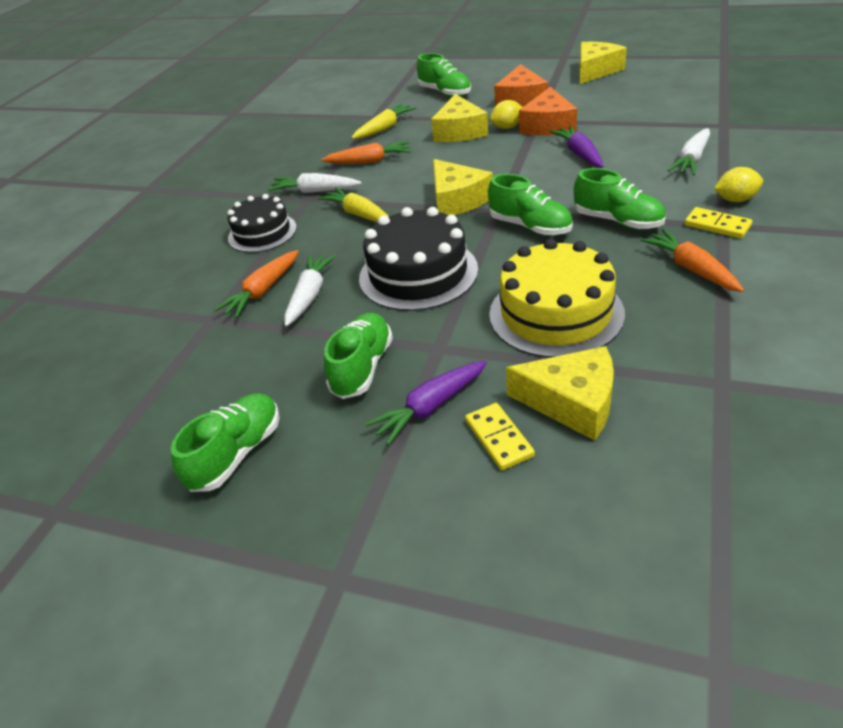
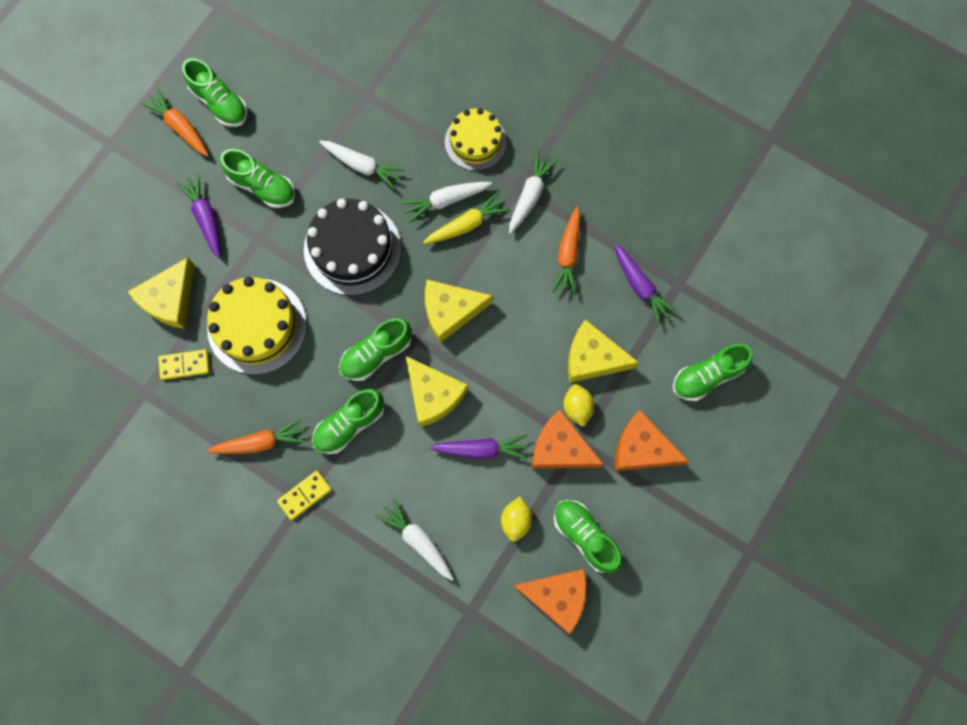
camera: 100 degrees right, 35 degrees up
(262, 233) = (475, 142): black cake -> yellow cake
(263, 291) = (385, 133): orange carrot -> orange carrot (180, 127)
(336, 232) = (445, 201): none -> white carrot
(384, 128) = (640, 287): yellow carrot -> purple carrot
(499, 438) = (162, 248): yellow domino -> yellow domino (184, 365)
(595, 71) = (682, 565): yellow cheese -> yellow cheese (433, 395)
(610, 102) = (585, 536): none -> green shoe
(668, 100) = (557, 596): none -> orange cheese
(735, 200) = (333, 533): yellow lemon -> yellow lemon (516, 520)

